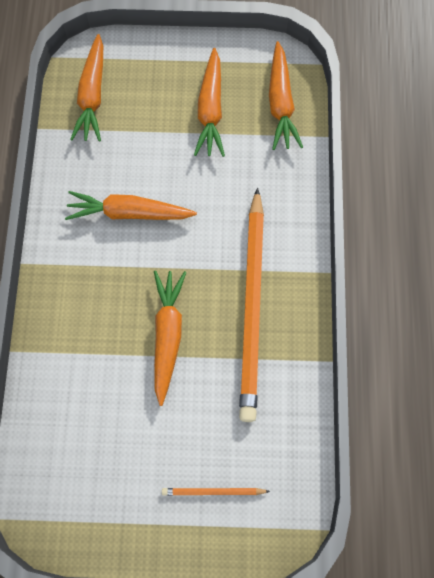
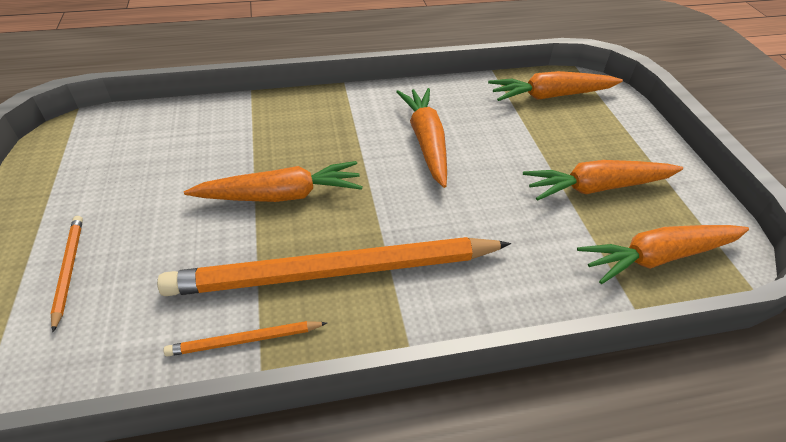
camera: 75 degrees right, 25 degrees down
(296, 369) = (245, 340): none -> orange pencil

